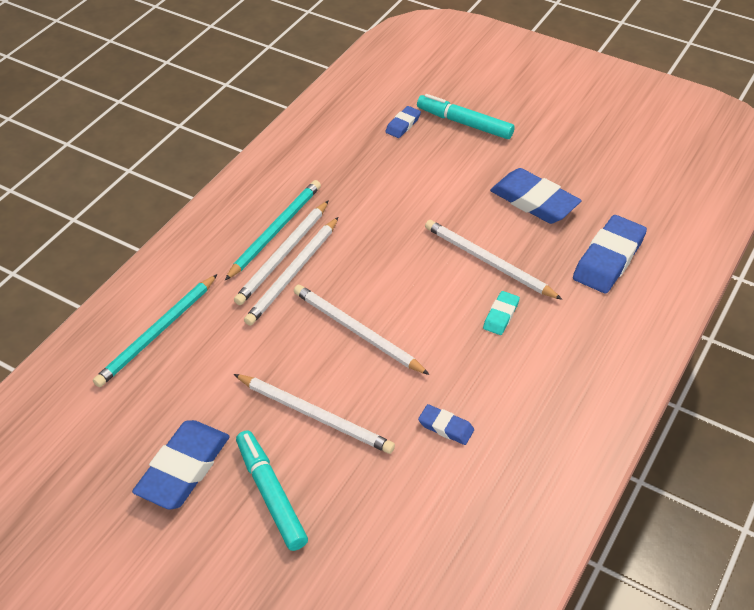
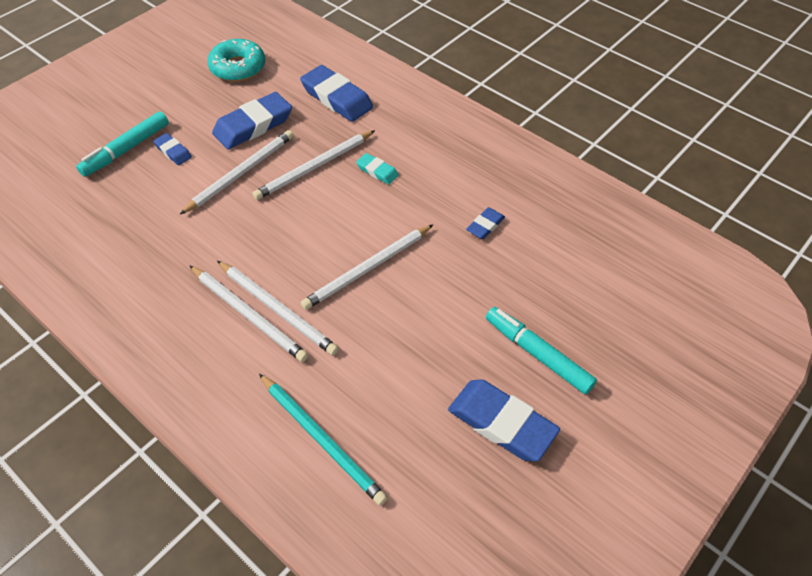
camera: 80 degrees left, 5 degrees up
(271, 494) = (538, 354): turquoise marker -> turquoise marker turned 60 degrees clockwise
(275, 231) = (210, 317): turquoise pencil -> none
(315, 415) = (458, 312): white pencil -> white pencil (241, 173)
(403, 124) = (102, 194): blue eraser -> blue eraser (173, 151)
(622, 168) = (238, 67): none -> turquoise donut

